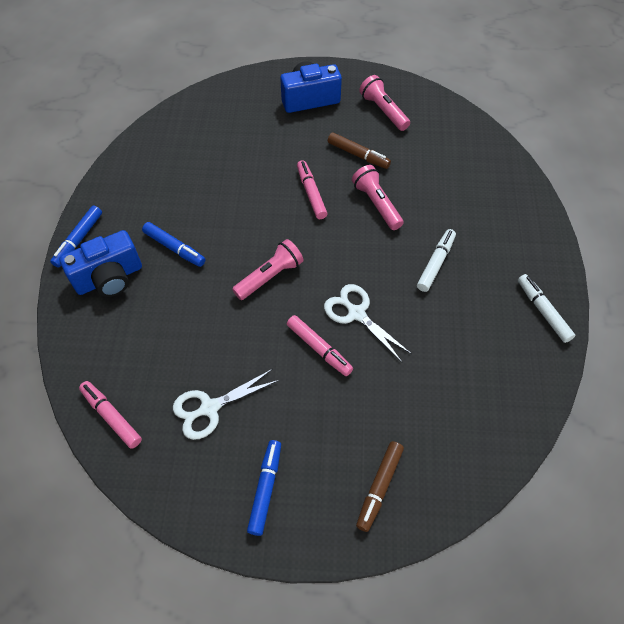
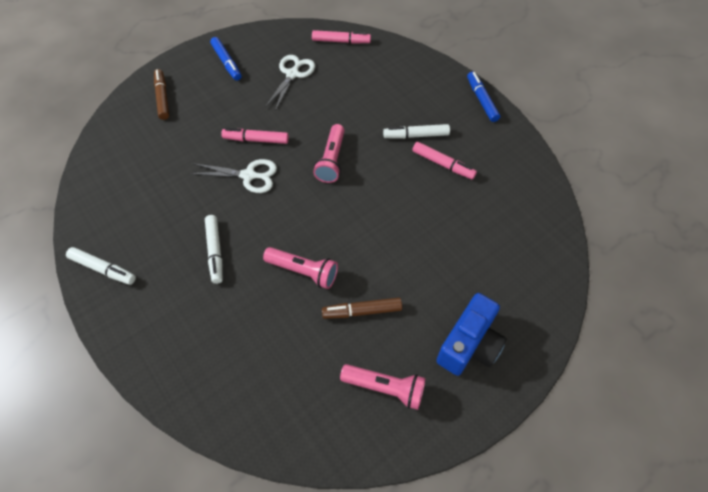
camera: 140 degrees right, 0 degrees up
(109, 278) = (431, 94): blue camera -> none
(174, 248) = (416, 135): blue marker -> white marker
(311, 193) = (366, 243): pink marker -> pink marker (443, 164)

